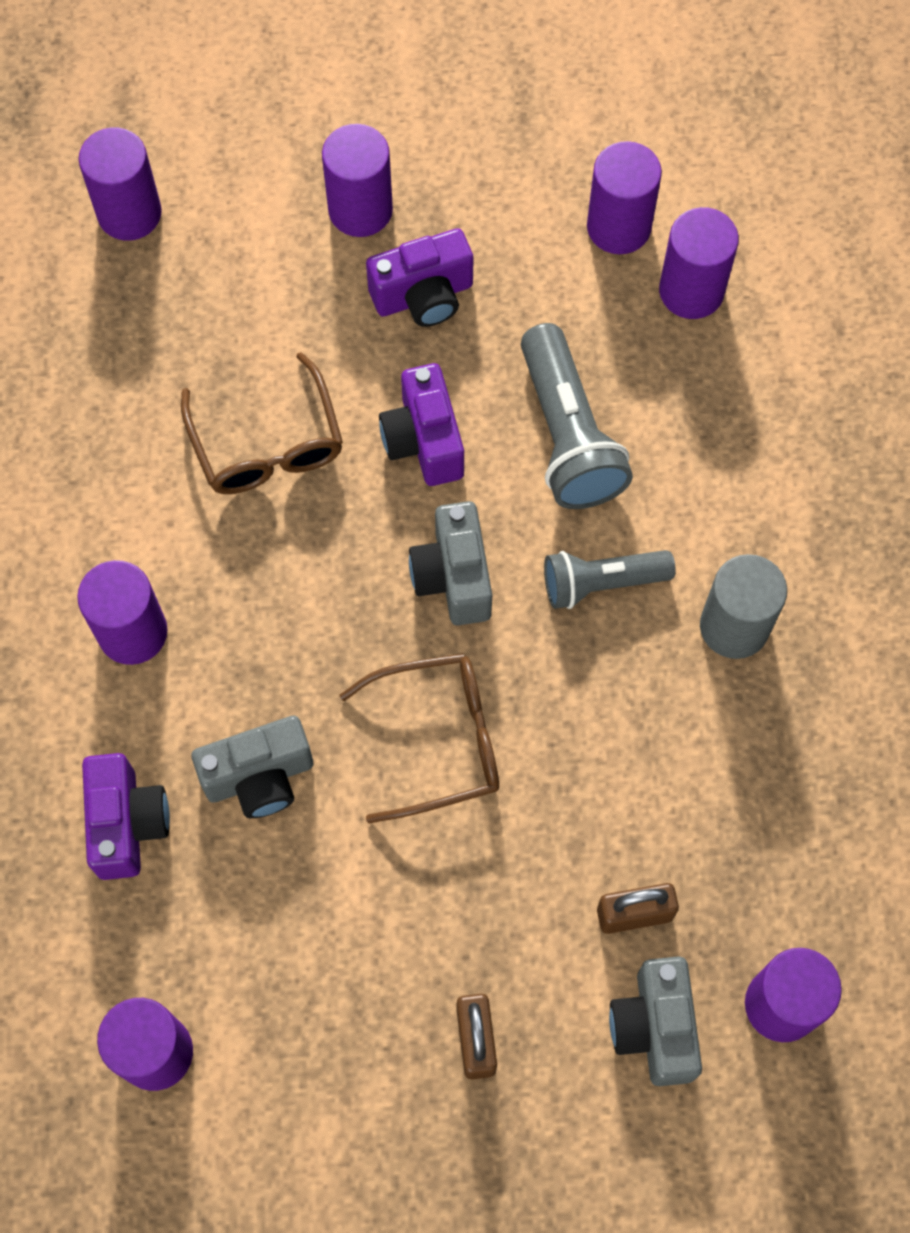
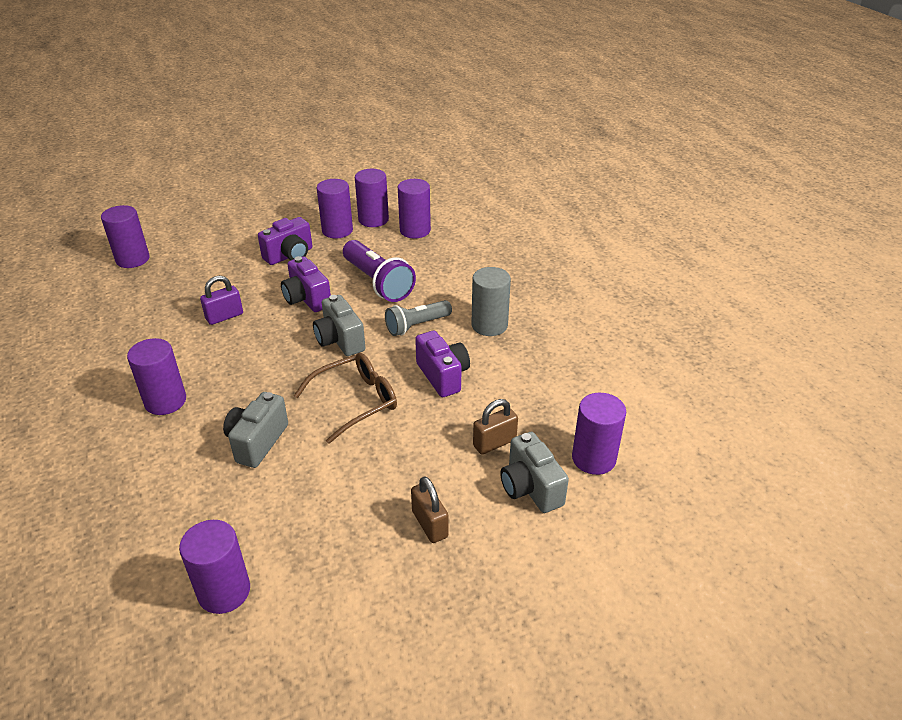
camera: 20 degrees left, 30 degrees down
(127, 823) = (180, 483): purple camera -> purple camera (443, 376)
(259, 777) = (257, 442): grey camera -> grey camera turned 150 degrees clockwise
(267, 442) = (224, 316): brown glasses -> purple padlock
(360, 210) = (250, 237): purple cylinder -> purple cylinder (337, 230)
(567, 434) = (377, 282): grey flashlight -> purple flashlight

